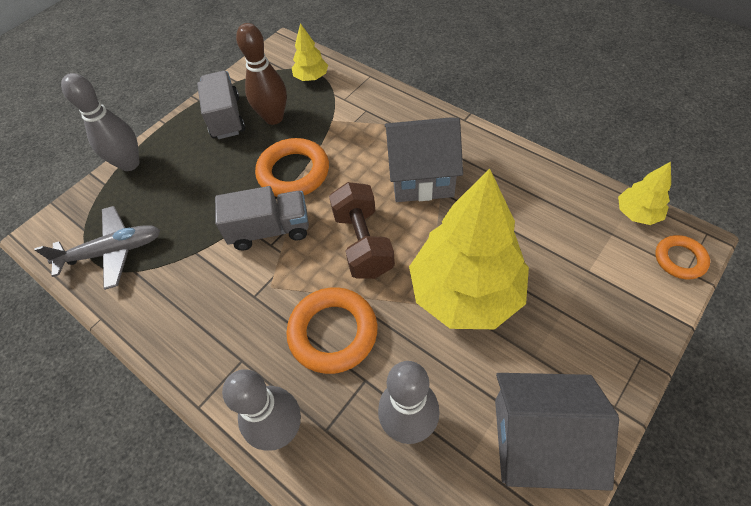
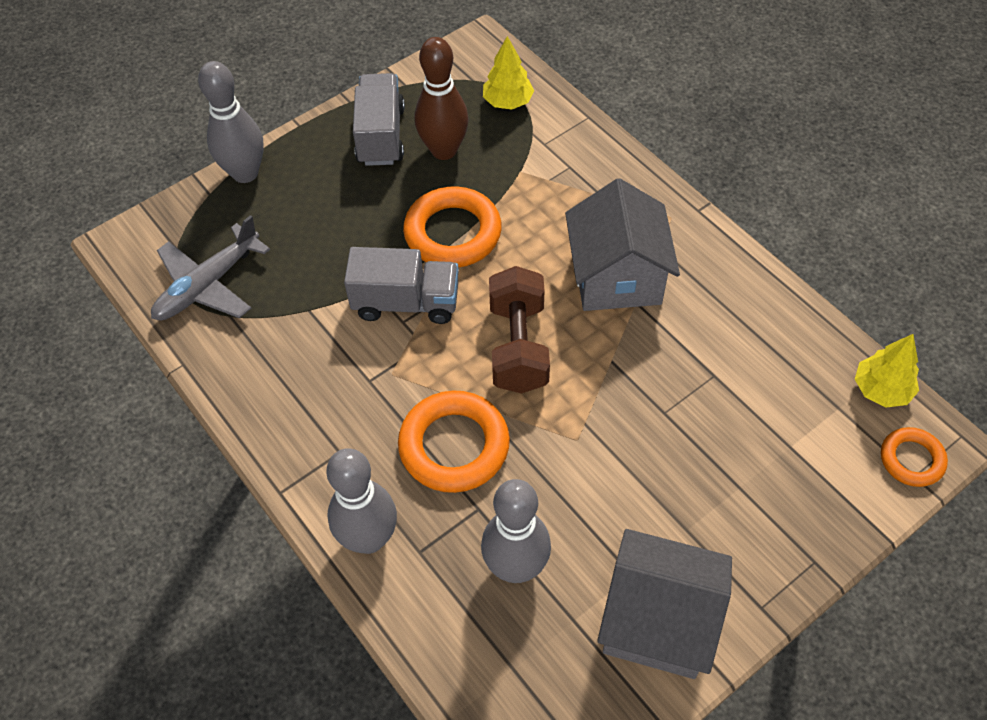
camera: 10 degrees right, 0 degrees up
(113, 251) = (208, 285): grey plane -> grey plane turned 135 degrees clockwise
(421, 177) = (617, 277): grey house -> grey house turned 75 degrees clockwise
(465, 292) = (628, 436): yellow tree -> none

